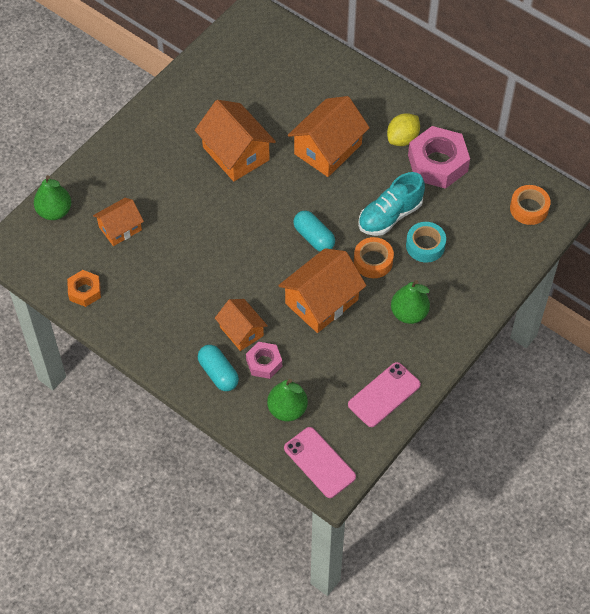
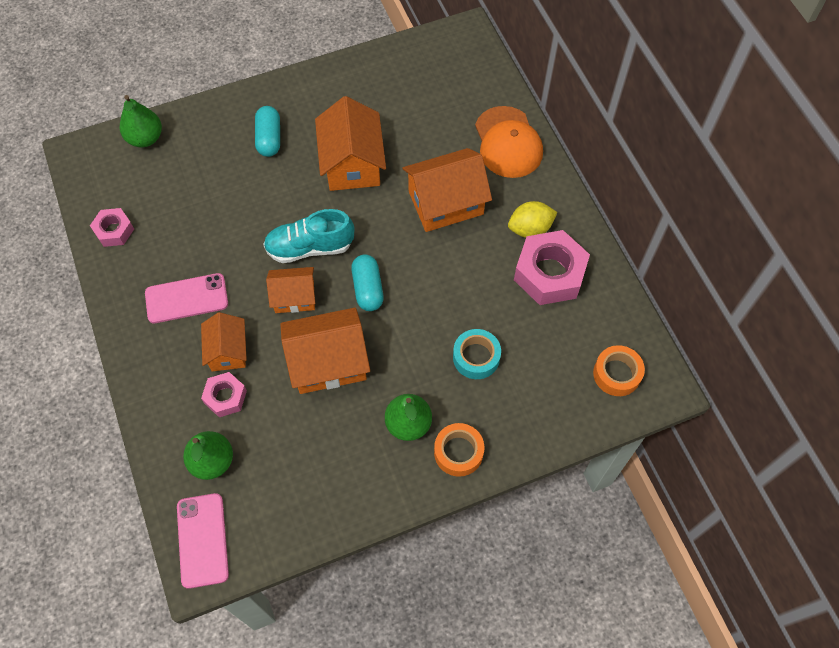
camera: 30 degrees right, 5 degrees up
(84, 291) = (114, 231): orange nut -> pink nut
(120, 228) = (191, 185): orange house -> orange house (294, 297)
(218, 373) = (174, 383): turquoise capsule -> turquoise capsule (269, 138)
(343, 83) = (508, 142): none -> orange cap
(373, 261) = (410, 346): orange tape -> orange tape (458, 452)
(384, 395) = (320, 502): pink phone -> pink phone (186, 298)
(390, 216) = (461, 305): turquoise shoe -> turquoise shoe (310, 247)

